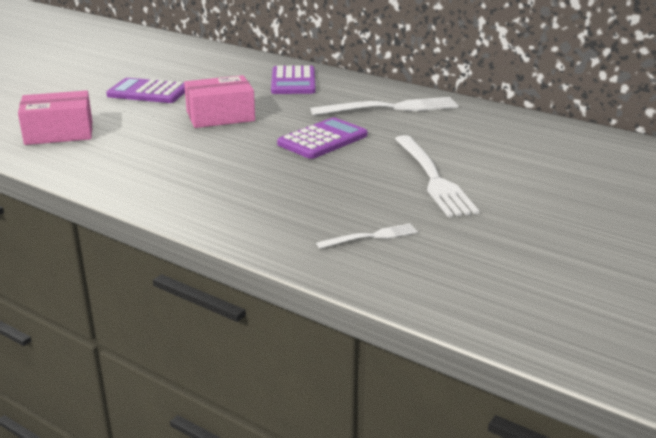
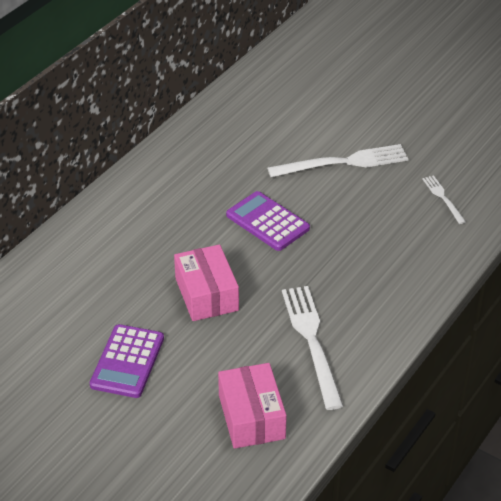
camera: 90 degrees left, 15 degrees up
(293, 81) = (103, 244): purple calculator -> none
(390, 108) = (189, 178): white fork -> white fork (312, 341)

